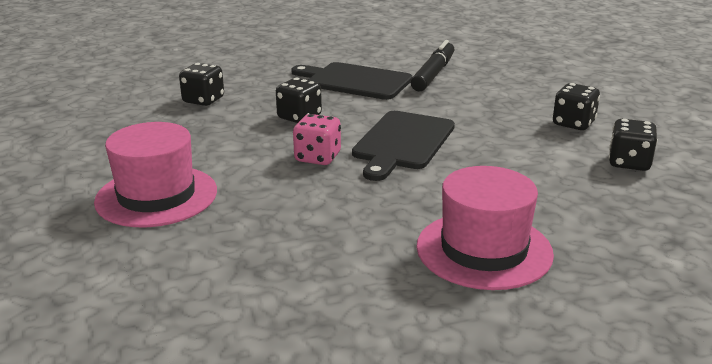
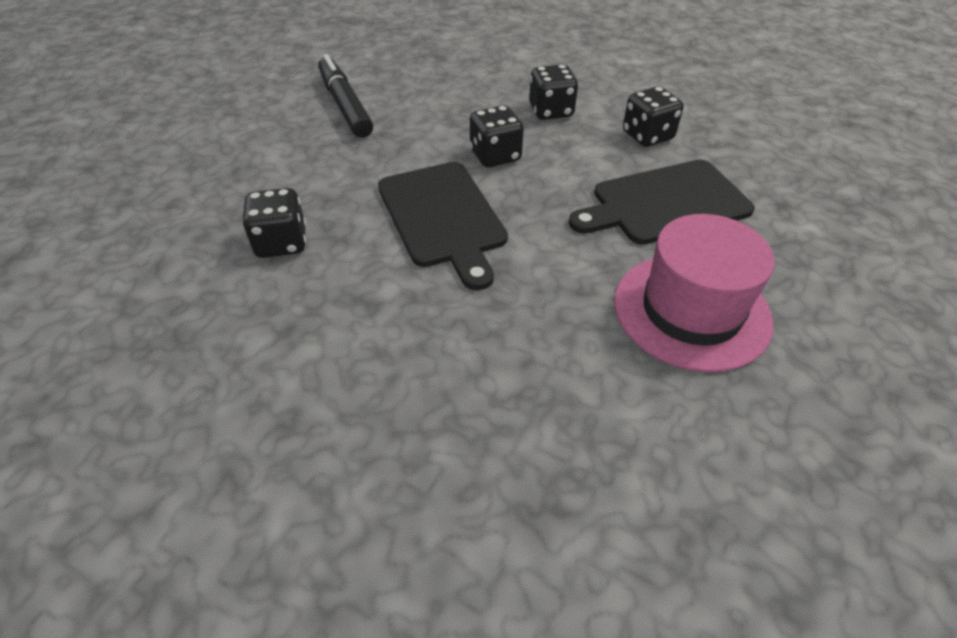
camera: 45 degrees left, 20 degrees up
(156, 196) = (273, 492): pink hat -> none
(203, 100) = (109, 284): black dice -> black dice (495, 156)
(318, 157) = (386, 292): pink dice -> none
(355, 81) = (273, 154): black cutting board -> black cutting board (665, 203)

